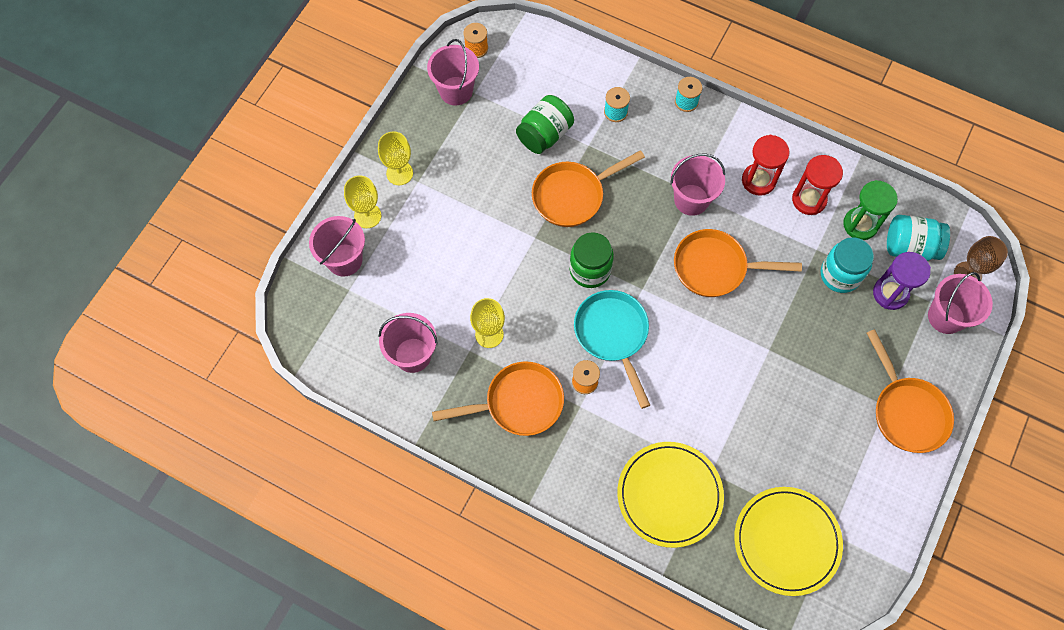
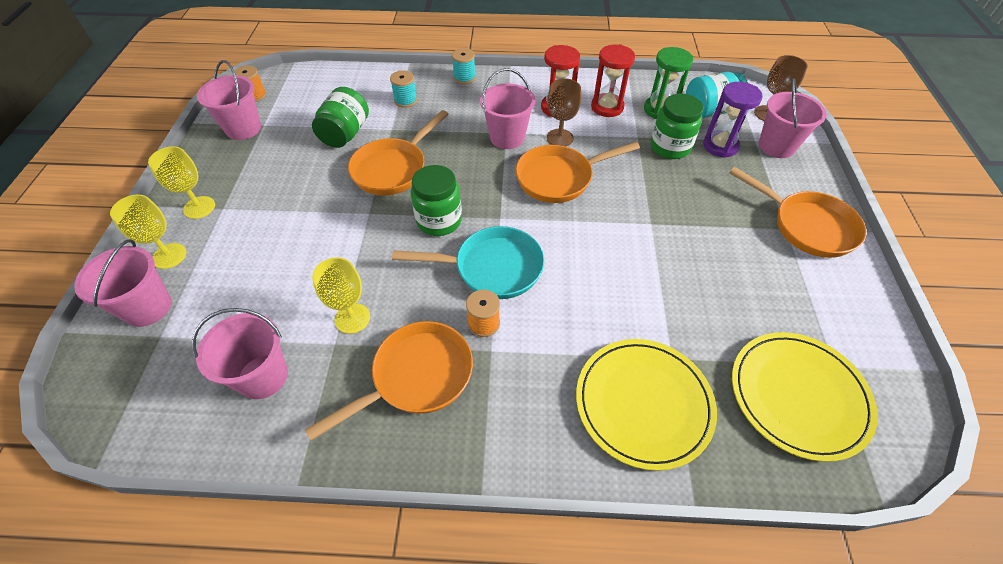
camera: 25 degrees left, 15 degrees down
(613, 335) = (492, 268): turquoise pan -> turquoise pan turned 135 degrees clockwise
(741, 220) = (560, 138): none -> brown goblet
(840, 275) = (670, 147): turquoise jar -> green jar

